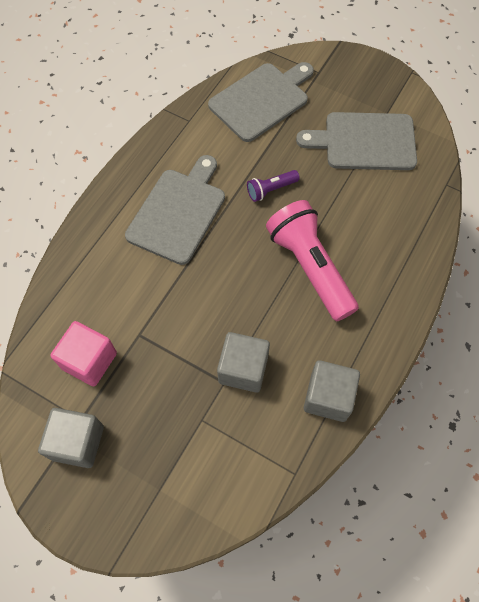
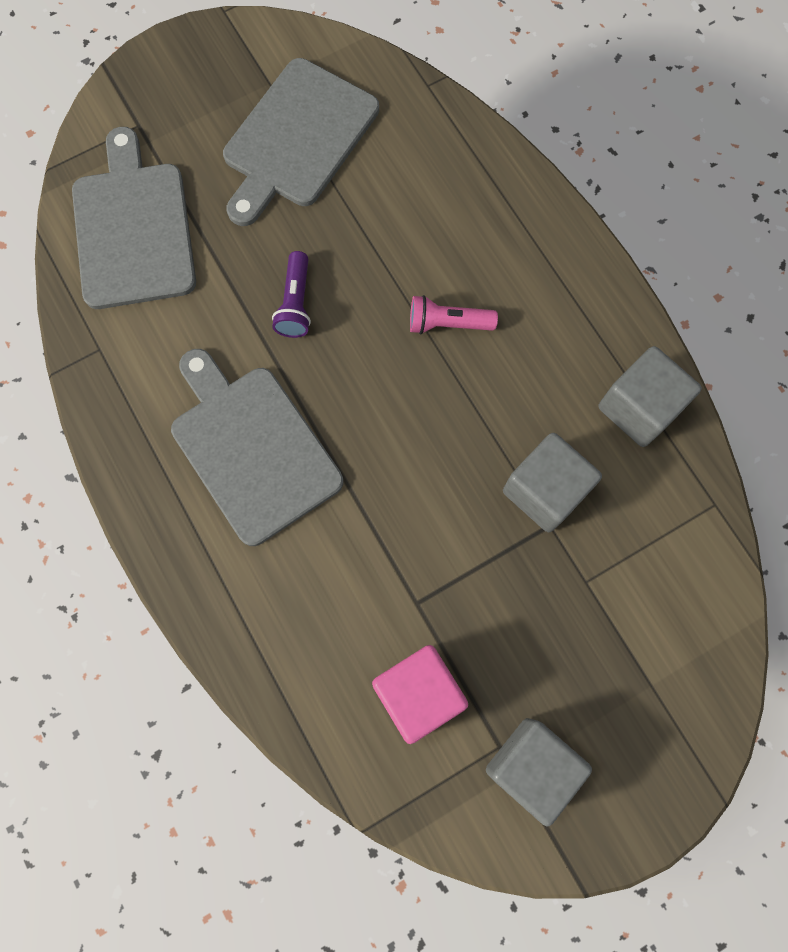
camera: 60 degrees left, 10 degrees up
(310, 267) = (447, 323): pink flashlight -> pink flashlight, size x0.47

